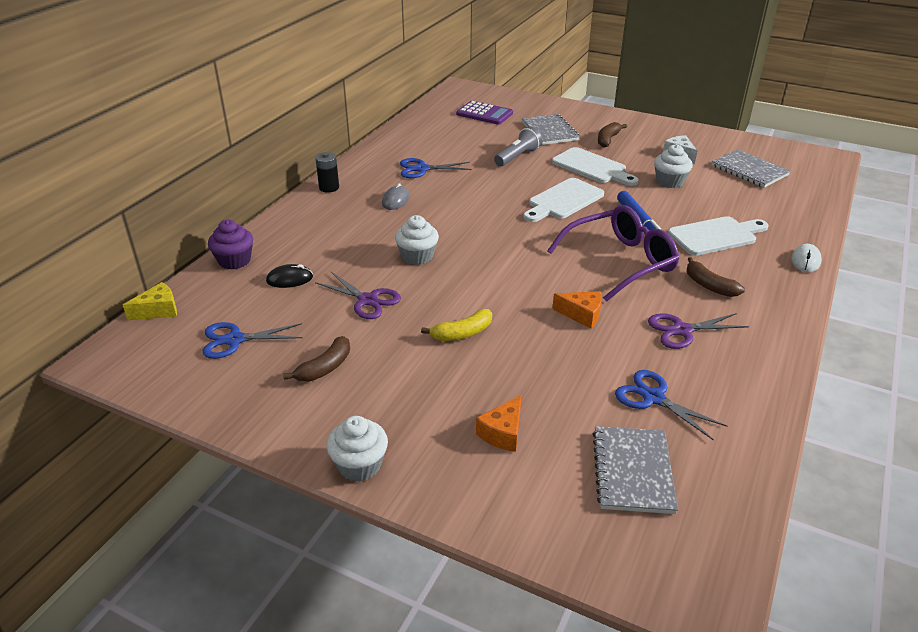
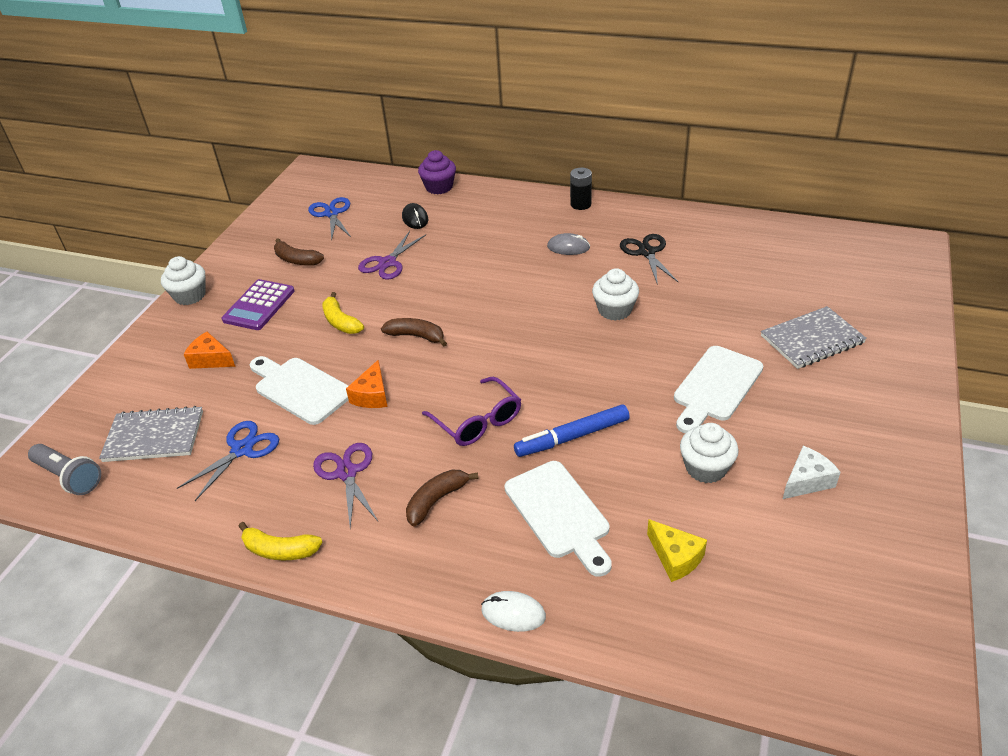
camera: 85 degrees right, 5 degrees up
(158, 310) = (367, 174): yellow cheese -> yellow cheese (675, 557)
(417, 256) = (463, 278): white cupcake -> white cupcake (614, 310)
(422, 169) = (647, 252): blue scissors -> black scissors
(484, 114) = (833, 277): purple calculator -> purple calculator (259, 305)
(517, 157) = (714, 318): grey flashlight -> grey flashlight (69, 477)
(563, 200) = (610, 366): white cutting board -> white cutting board (300, 389)
(608, 139) = (818, 399): brown banana -> brown banana (416, 336)
(621, 261) = (478, 421): purple glasses -> purple glasses, size x0.66
(749, 170) = (791, 571): grey notebook -> none
(775, 368) = (280, 550): none -> yellow banana

